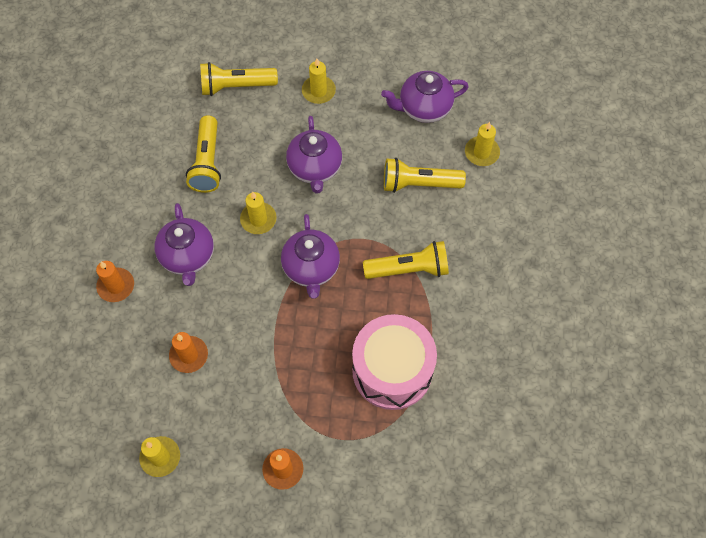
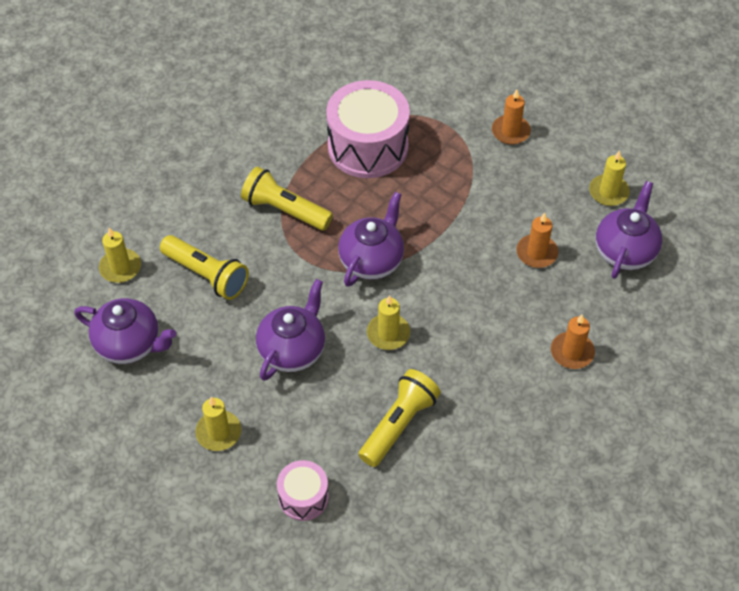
camera: 145 degrees left, 10 degrees down
(188, 257) = (483, 338): purple teapot -> purple teapot (625, 251)
(236, 86) = (303, 497): yellow flashlight -> pink drum

